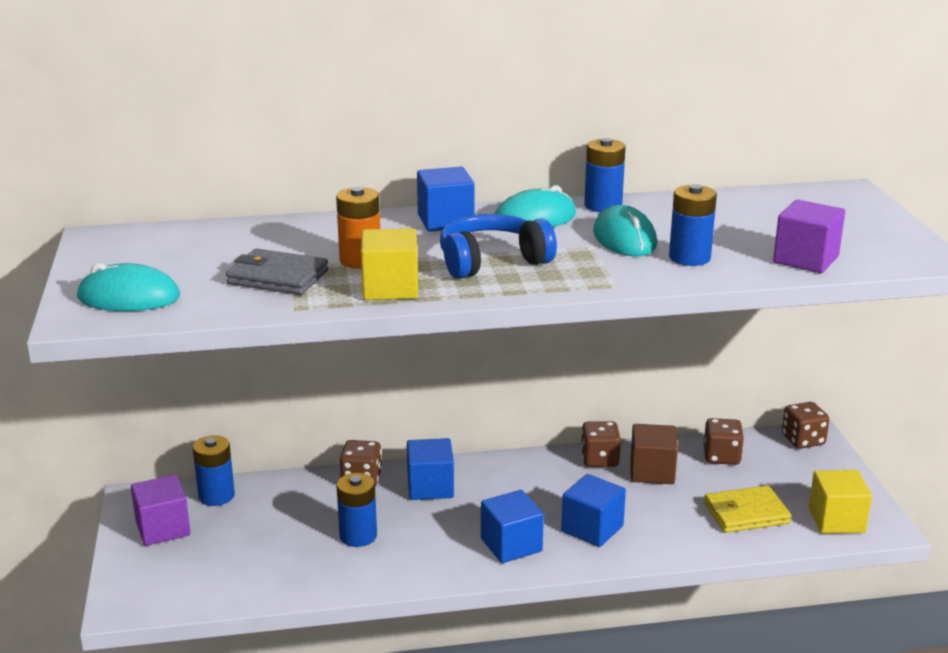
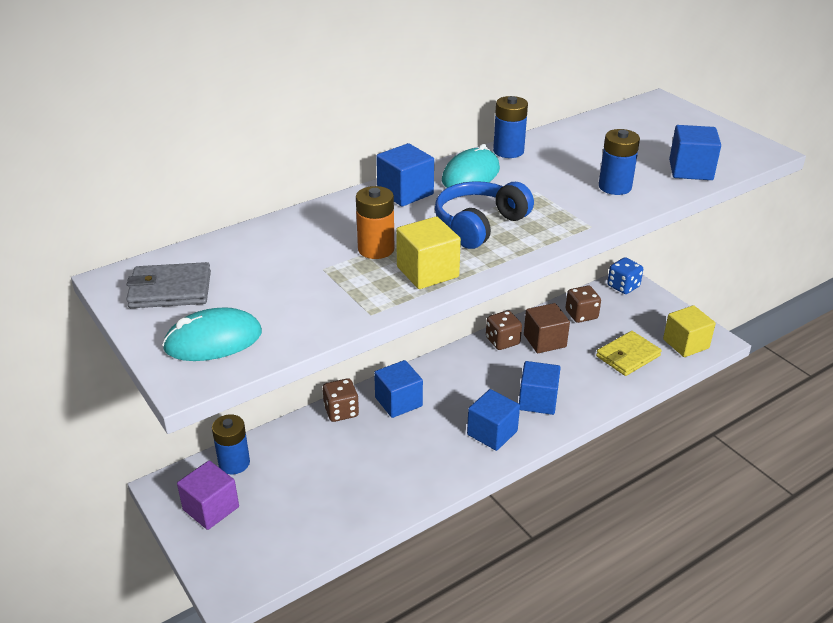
camera: 25 degrees left, 10 degrees up
(278, 277) = (324, 284): grey wallet -> grey wallet (170, 290)
(358, 536) = (375, 462): blue battery -> none
(624, 238) = (553, 179): turquoise mouse -> none
(803, 440) = (623, 286): brown dice -> blue dice
(805, 259) = (690, 170): purple cube -> blue cube

